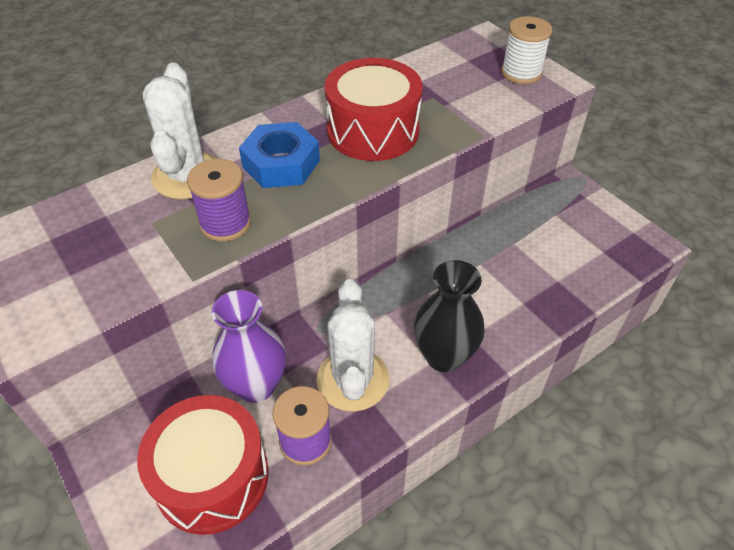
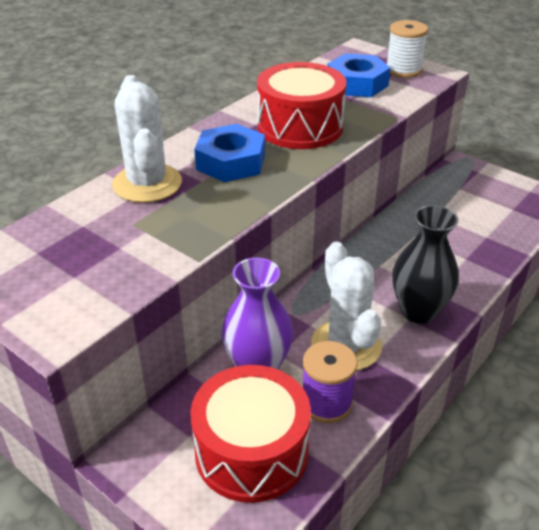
camera: 15 degrees left, 10 degrees down
(225, 223) = (205, 213): purple spool -> none
(461, 83) = (357, 84): none -> blue nut

